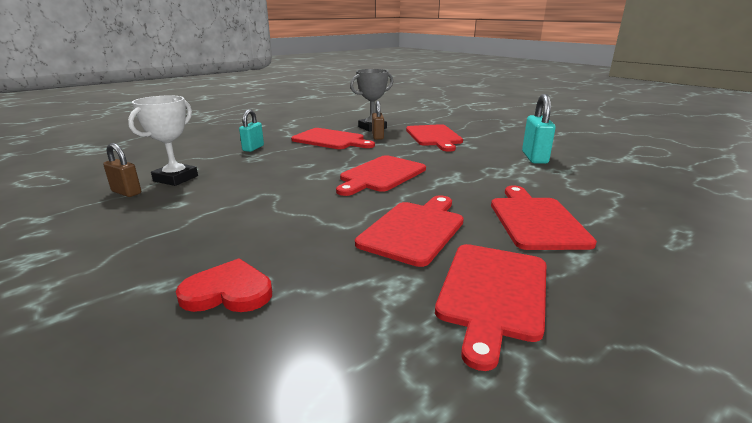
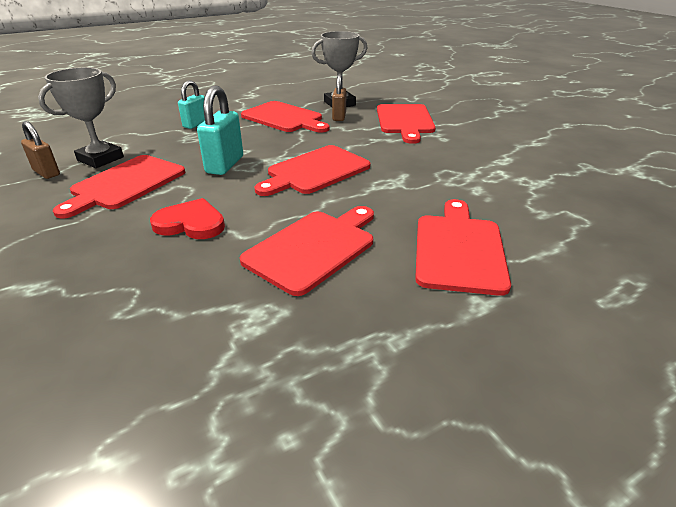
camera: 10 degrees right, 10 degrees up
(176, 178) = (100, 159): white trophy -> grey trophy
(228, 291) = (90, 303): red heart -> red heart (191, 223)
(493, 293) = (355, 338): red cutting board -> red cutting board (125, 184)
(534, 158) = (510, 160): turquoise padlock -> turquoise padlock (225, 165)

